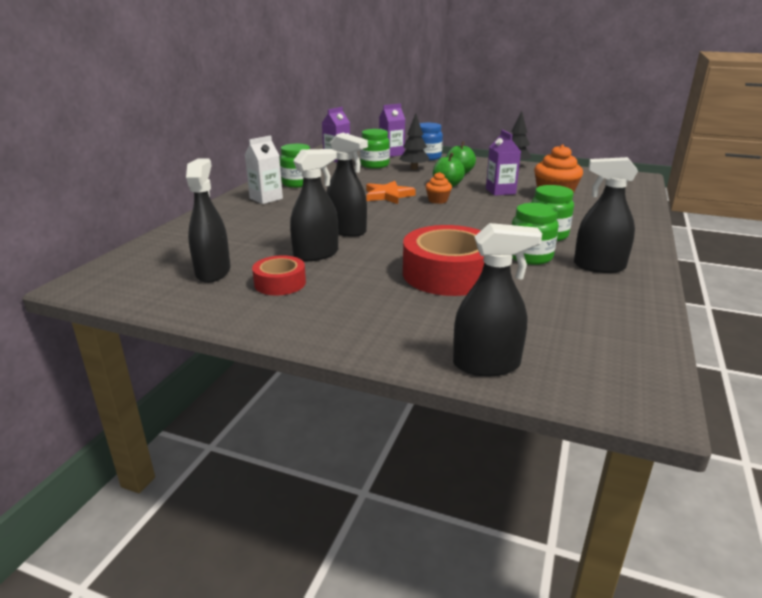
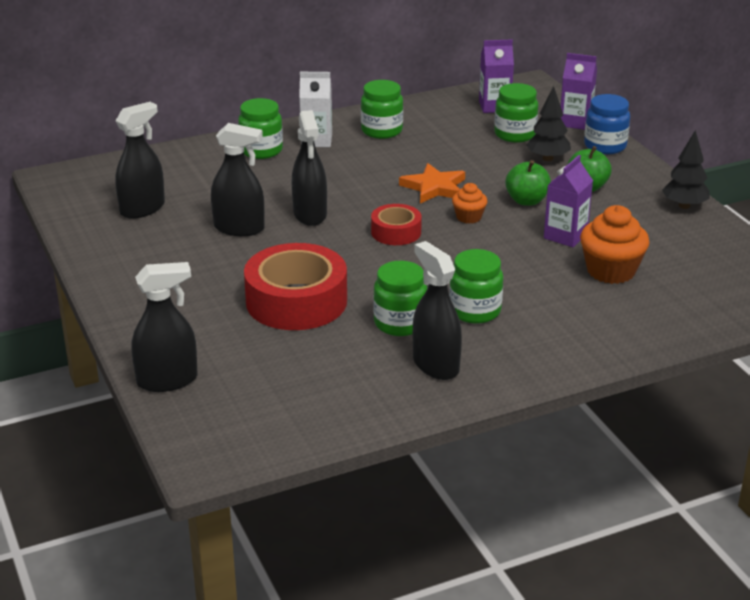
camera: 45 degrees right, 5 degrees up
(238, 214) = (261, 150): none -> green jar
(280, 283) = (166, 243): red tape -> red tape (396, 232)
(486, 364) = (167, 380): black spray bottle -> black spray bottle turned 60 degrees counterclockwise

